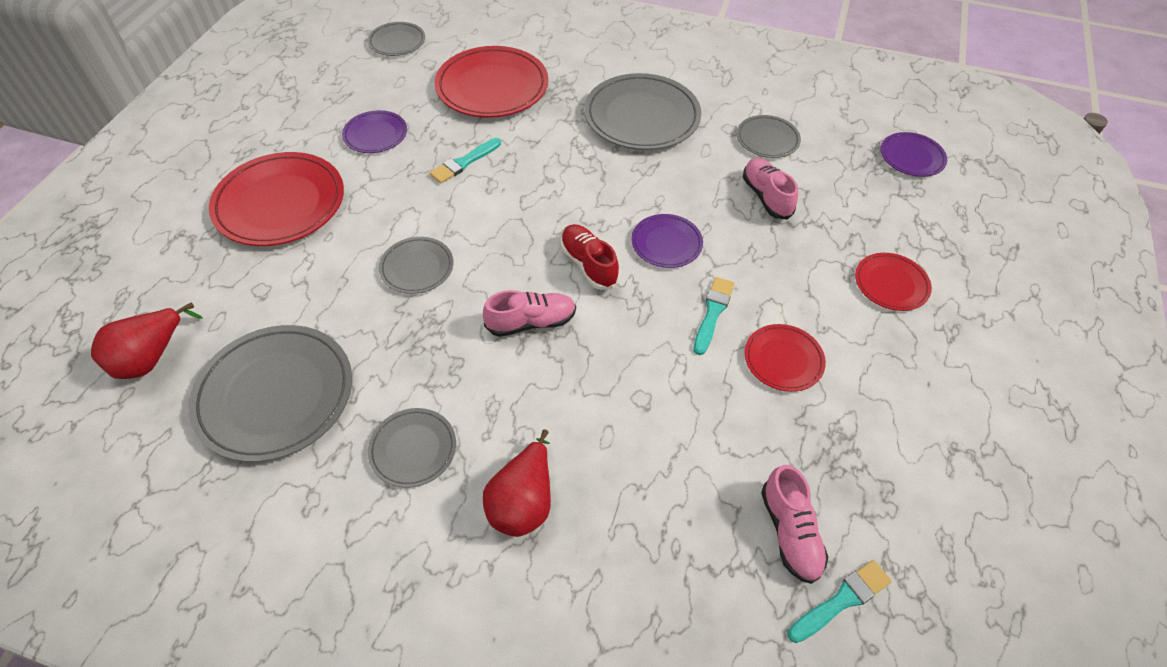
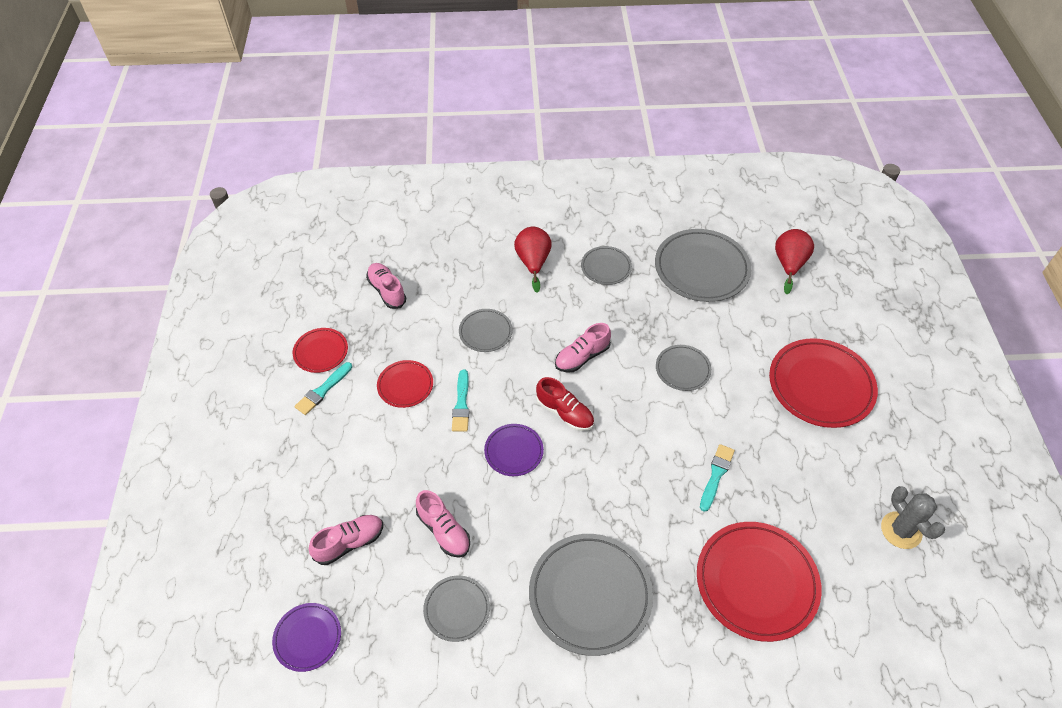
camera: 160 degrees right, 0 degrees up
(338, 82) = (901, 530): none -> grey cactus
(375, 135) = (811, 478): purple plate -> none
(397, 42) = (901, 616): grey plate -> grey plate (485, 332)
(841, 600) = (357, 270): turquoise brush -> turquoise brush (323, 390)
(869, 214) = (349, 543): none -> pink shoe
(891, 284) = (330, 473): red plate -> red plate (321, 352)

